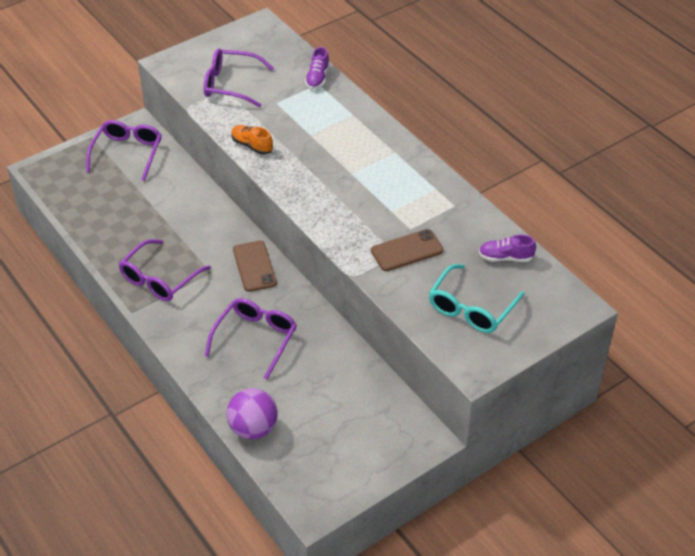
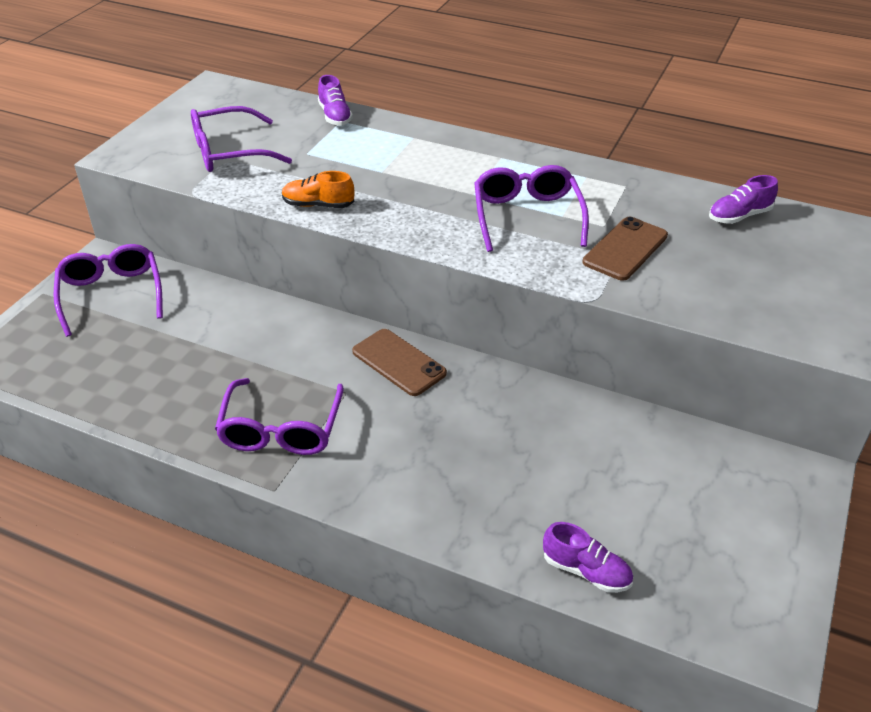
camera: 30 degrees left, 5 degrees down
(253, 428) = (586, 571): purple ball -> purple shoe
(255, 338) = (480, 449): purple glasses -> purple glasses (527, 216)
(471, 308) = (766, 281): turquoise glasses -> none

